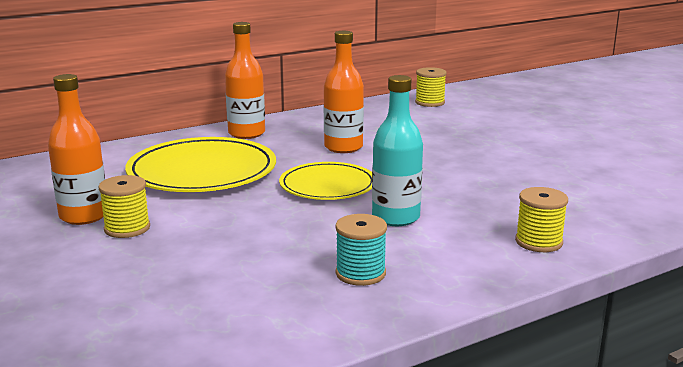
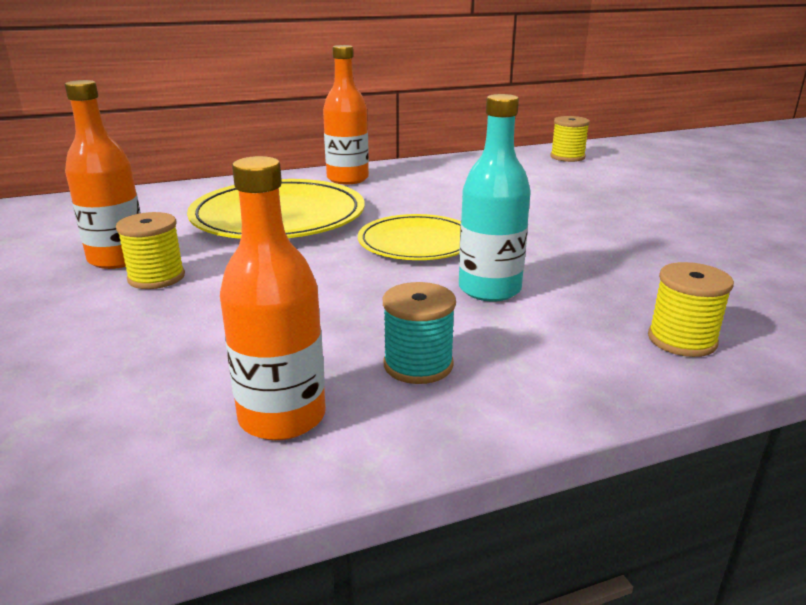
camera: 10 degrees right, 5 degrees up
(343, 147) = (451, 200): orange bottle -> orange bottle (282, 417)

